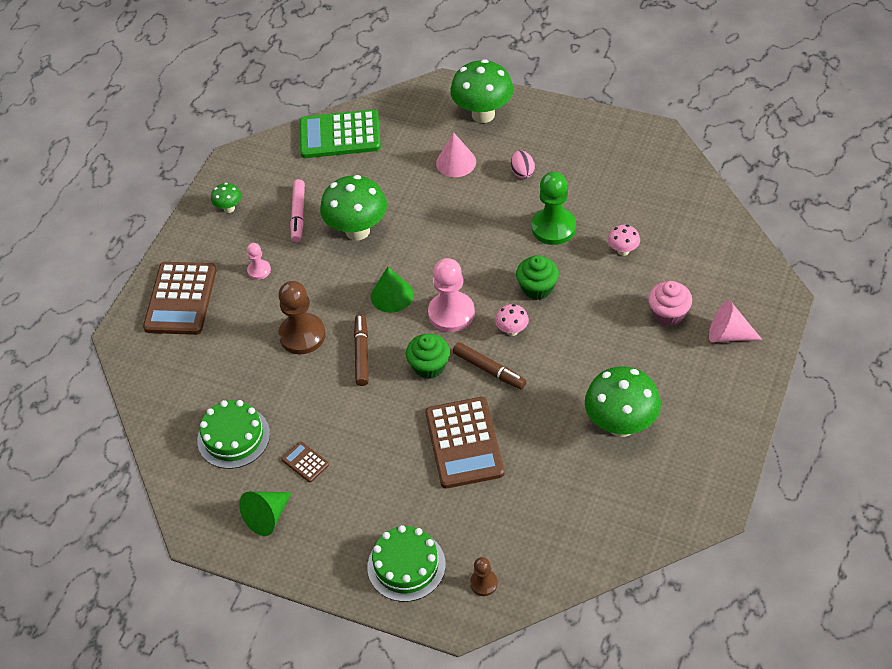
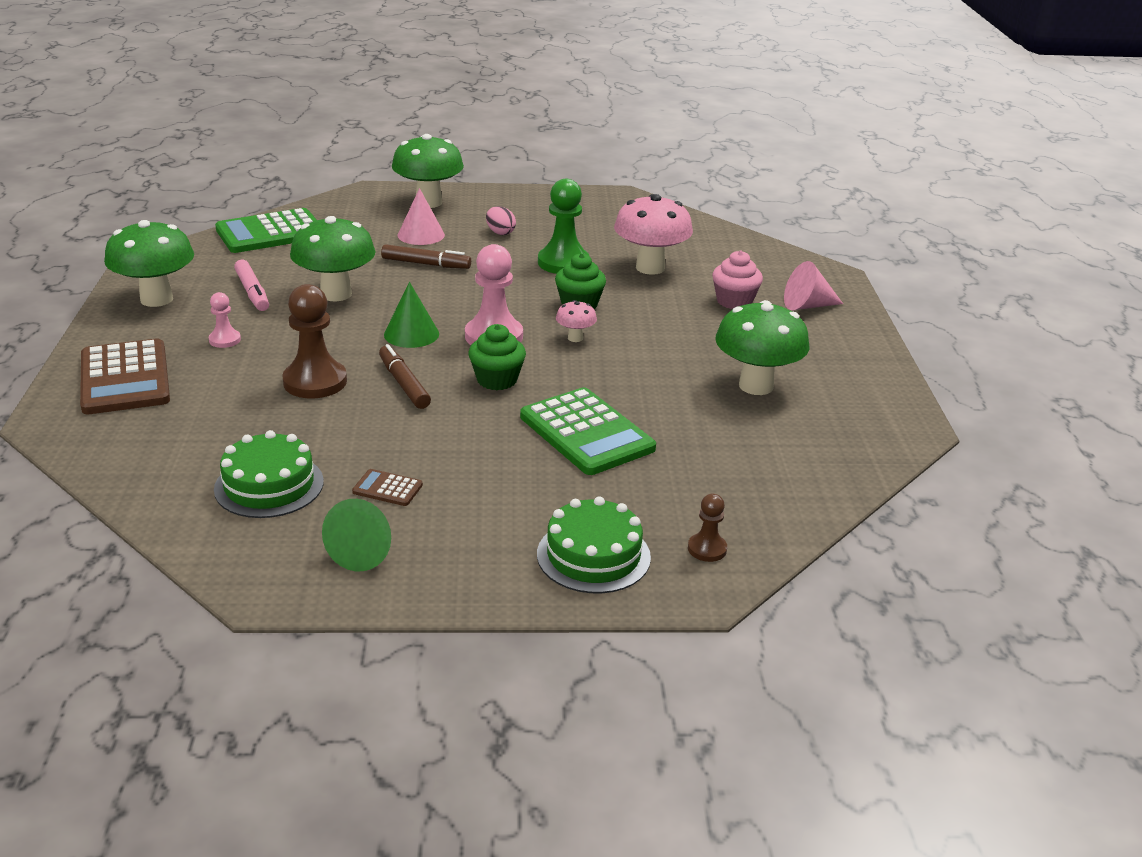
camera: 30 degrees left, 20 degrees down
(229, 208) = (156, 299): green mushroom -> green mushroom, size x2.12
(464, 443) = (586, 433): brown calculator -> green calculator
(489, 370) = (571, 370): brown marker -> brown marker (426, 264)
(623, 251) = (650, 268): pink mushroom -> pink mushroom, size x2.12

